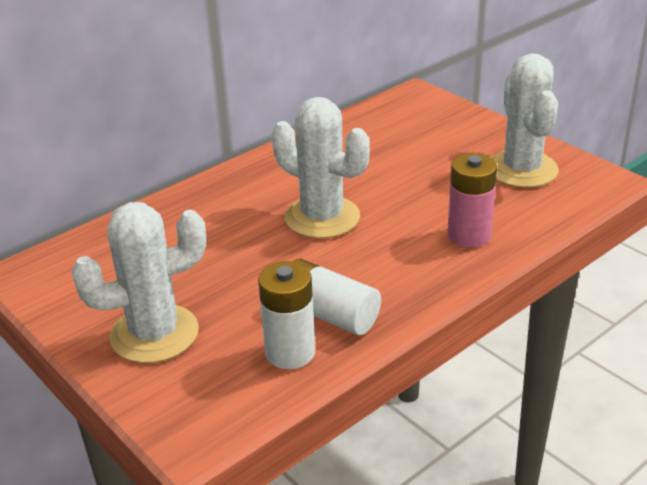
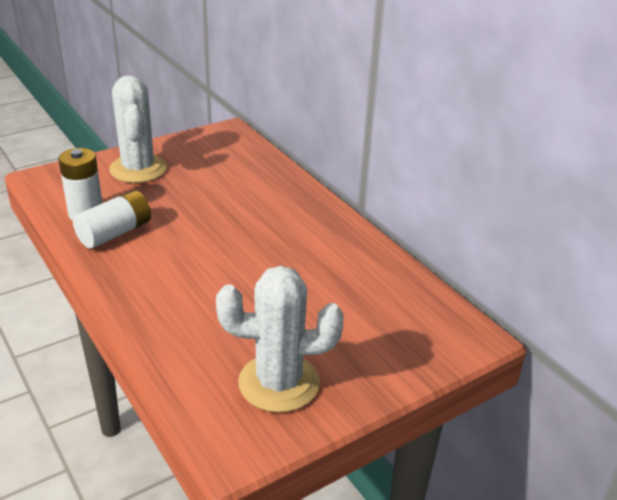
camera: 95 degrees right, 0 degrees up
(322, 217) = (241, 244): white cactus -> none
(469, 235) = (176, 319): pink battery -> none

